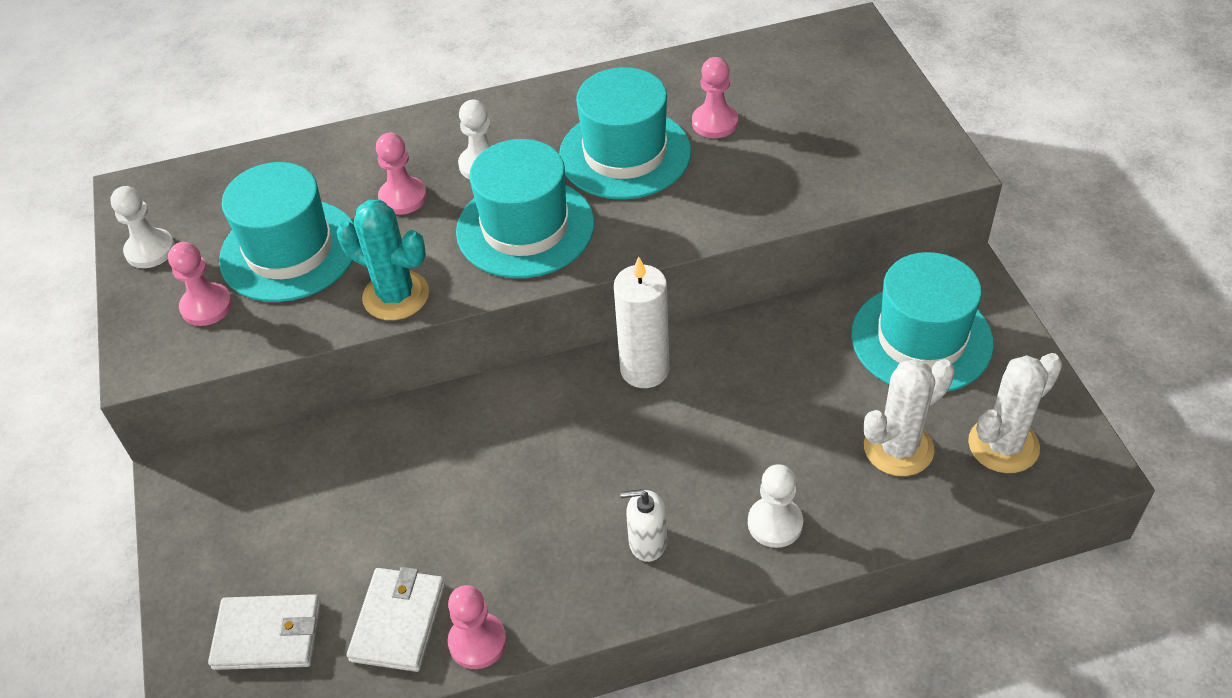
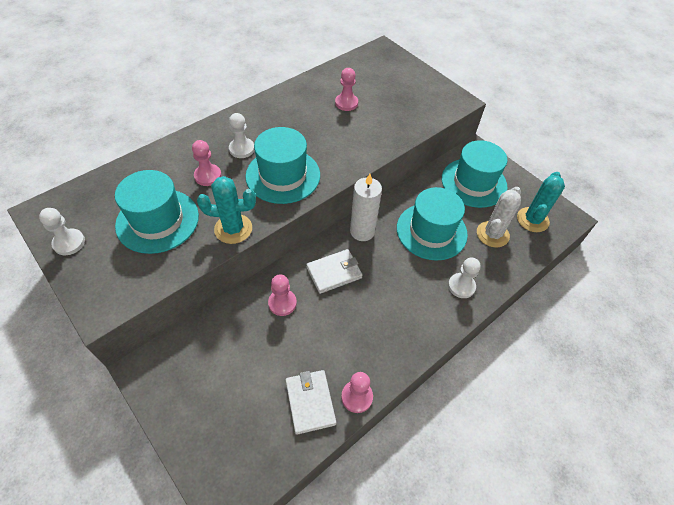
camera: 30 degrees left, 5 degrees up
(206, 306) = (123, 265): pink pawn -> pink pawn (282, 303)
(268, 635) = (242, 438): white wallet -> white wallet (334, 272)
(625, 154) = (312, 127): turquoise hat -> turquoise hat (431, 231)
(647, 542) = (410, 315): white soap dispenser -> none
(1003, 445) = (532, 220): white cactus -> turquoise cactus

